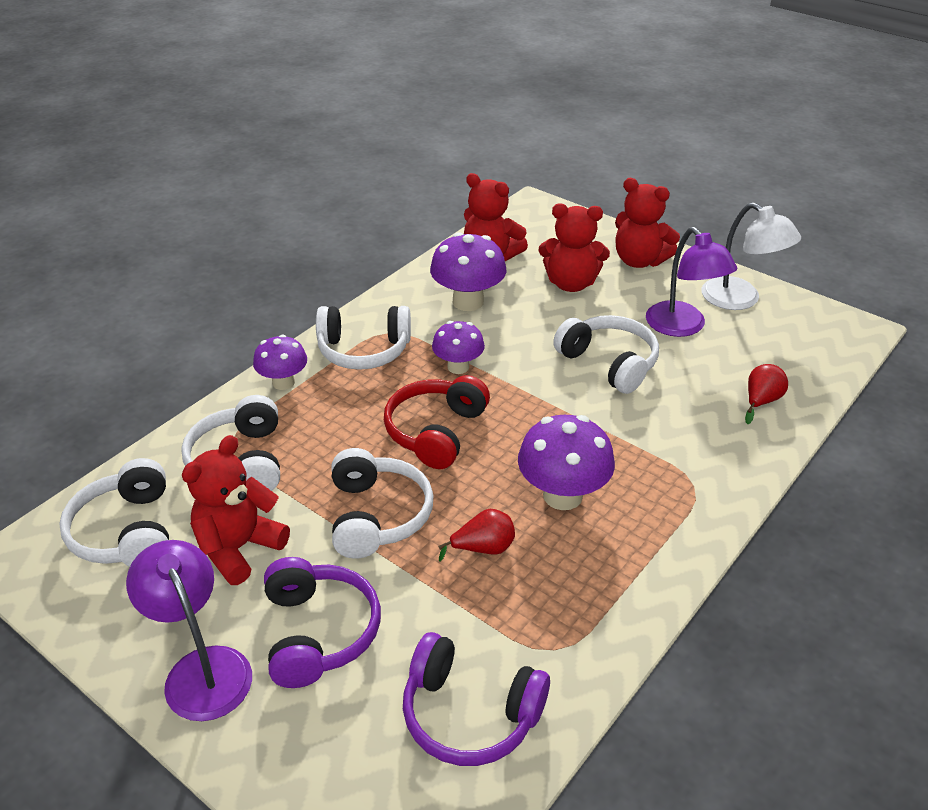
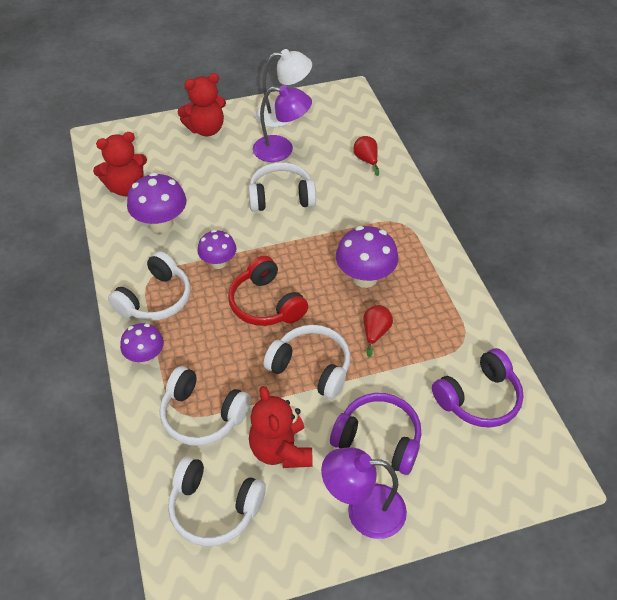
camera: 55 degrees left, 10 degrees up
(571, 283) = (195, 169): red teddy bear -> none

